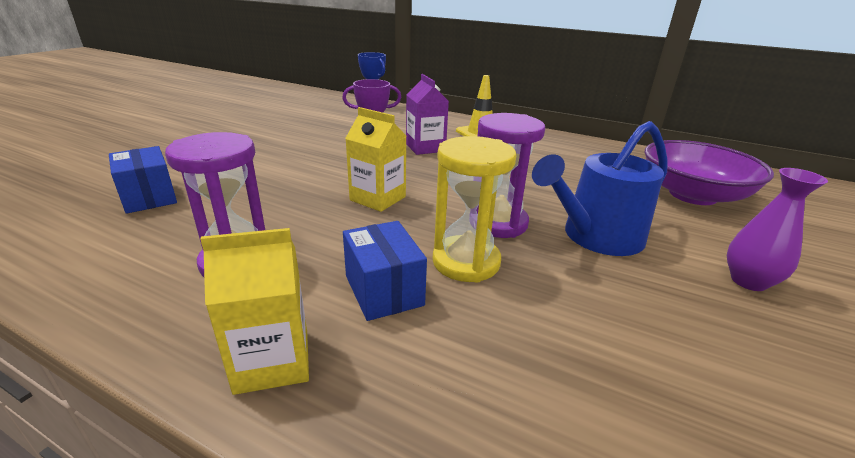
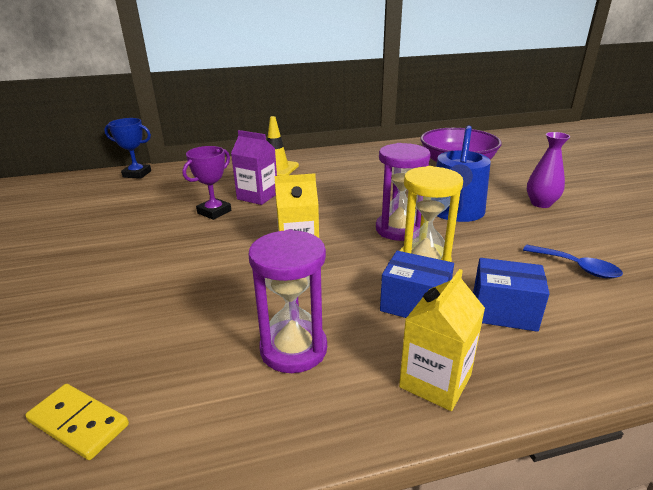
camera: 40 degrees left, 0 degrees up
(75, 228) = (78, 423): none -> yellow domino
(149, 197) = (93, 355): blue box -> blue box (503, 311)
(659, 375) = (577, 267): none -> blue spoon

